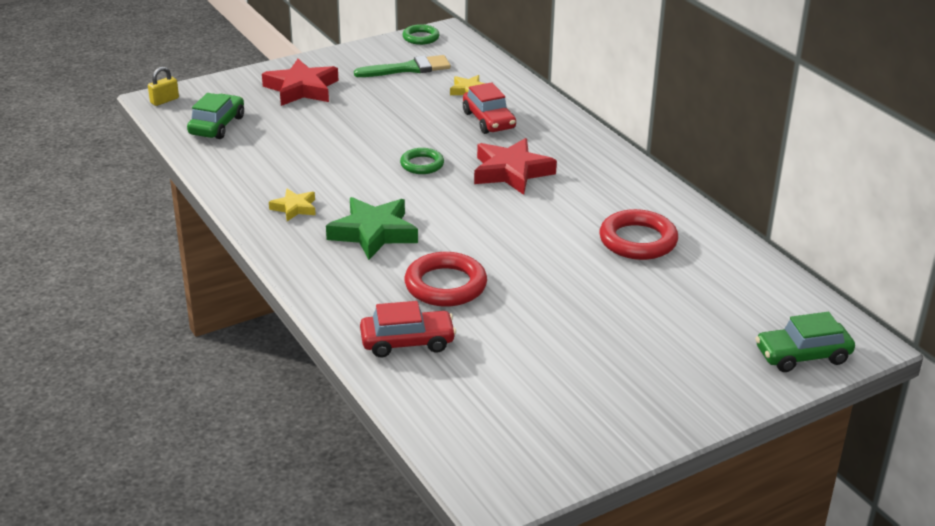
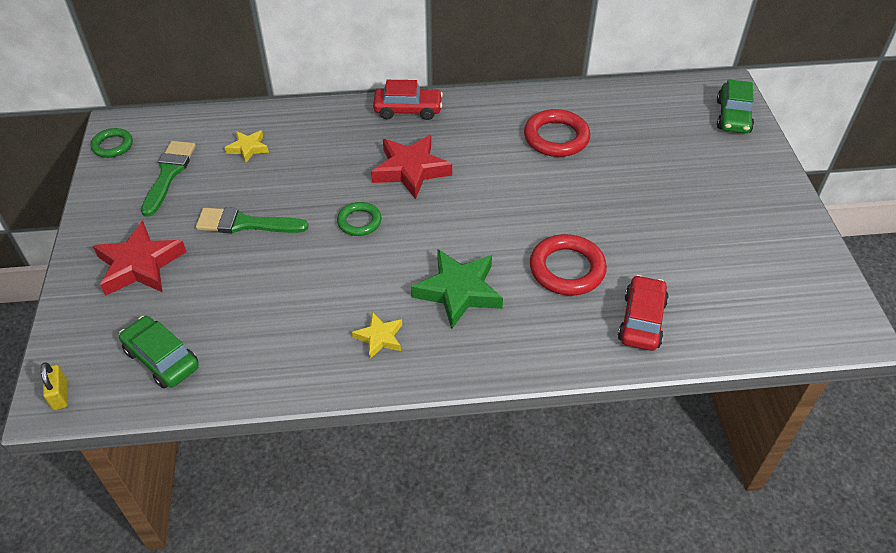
camera: 65 degrees left, 15 degrees up
(378, 116) = (245, 223): none -> green brush
(488, 120) = (313, 154): red car -> red car (408, 110)

